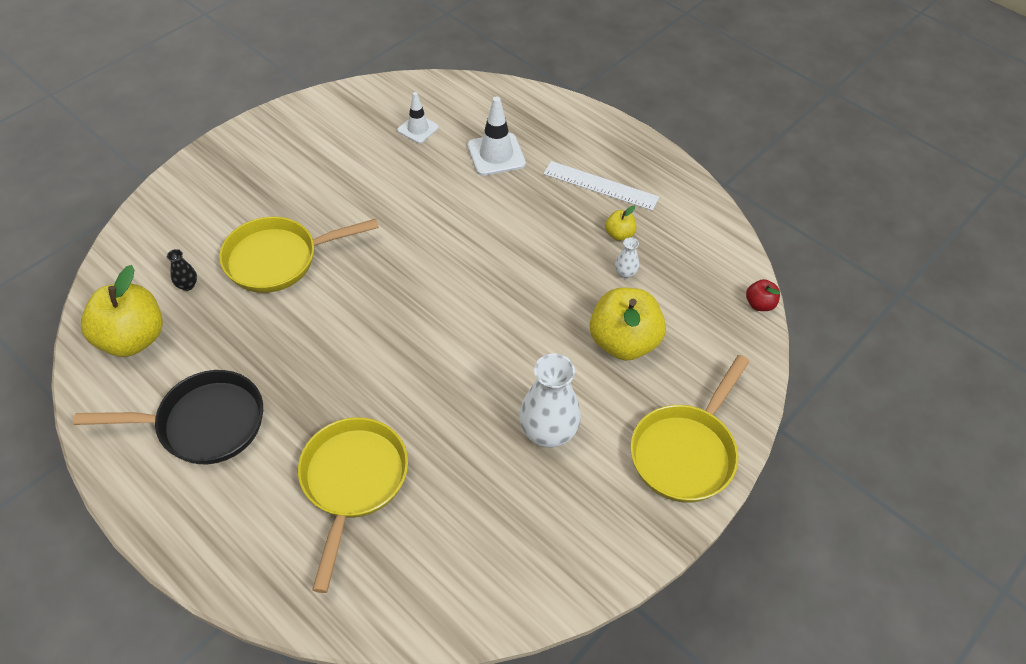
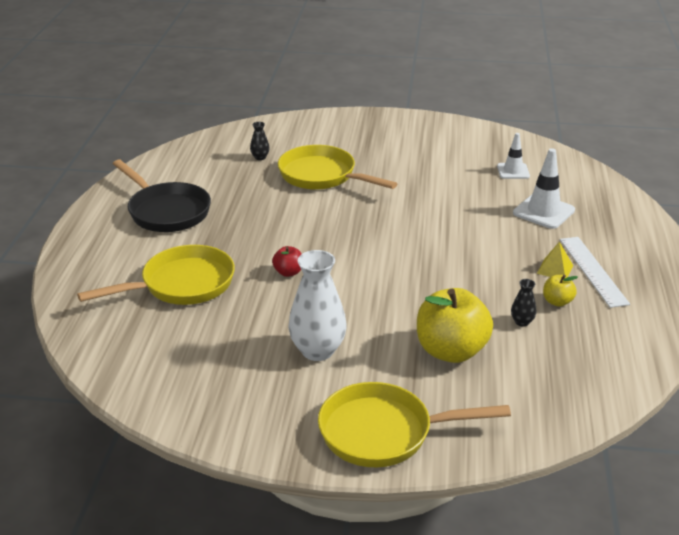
camera: 55 degrees right, 20 degrees down
(133, 338) = (199, 160): yellow apple -> none
(578, 205) = (555, 269): none -> yellow pyramid
(625, 273) = (522, 322): white vase -> black vase
(759, 304) = (599, 412): red apple -> red apple (288, 272)

